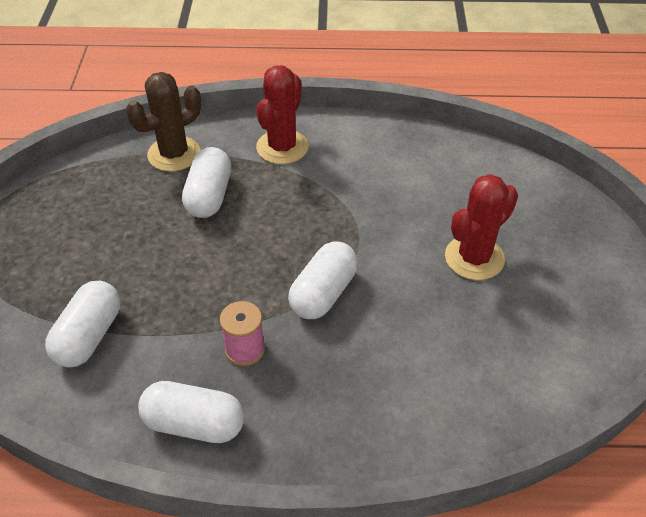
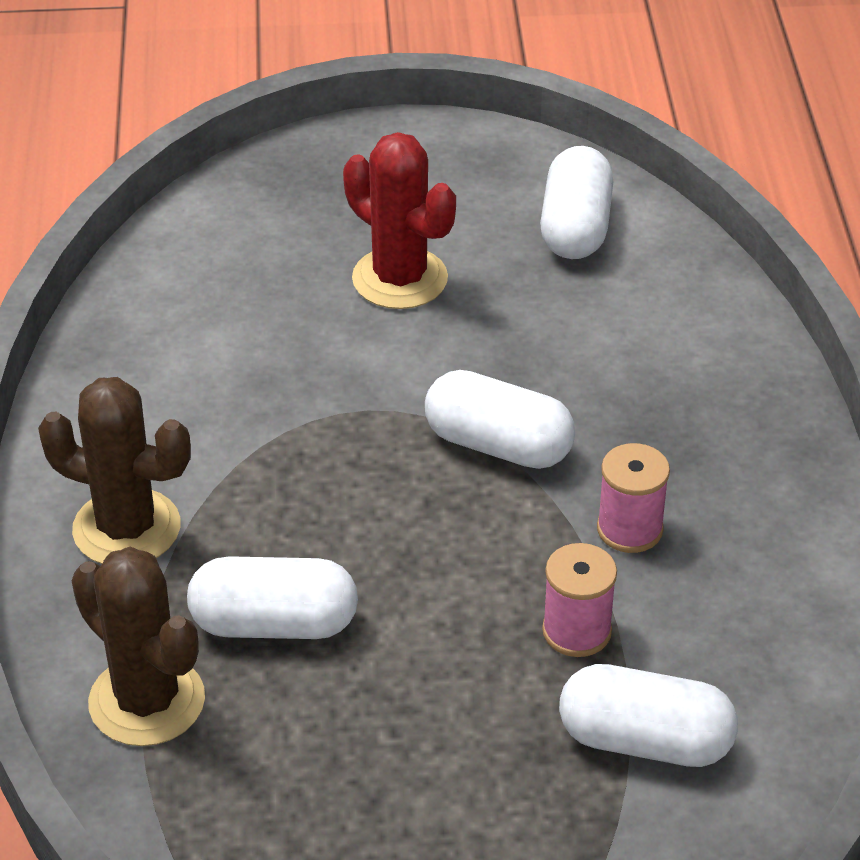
camera: 95 degrees left, 5 degrees down
(173, 315) = (576, 631): none -> pink spool
(194, 424) = (779, 571): white capsule -> white capsule (575, 228)
(282, 147) = (126, 528): red cactus -> brown cactus

